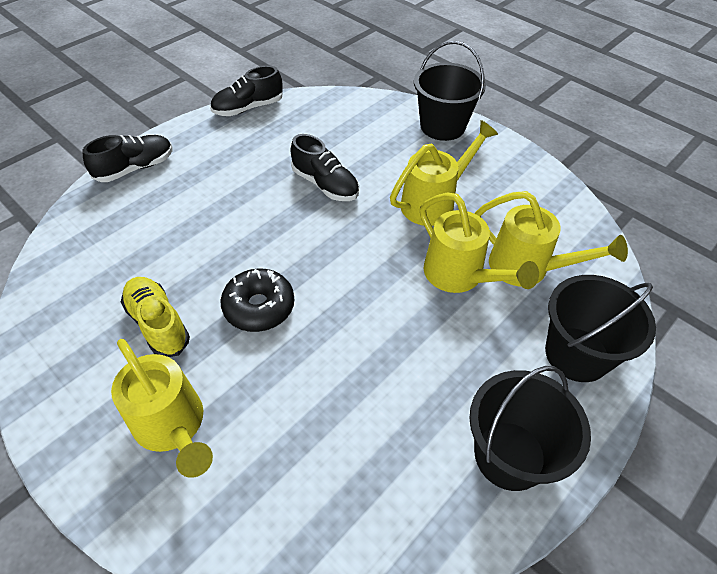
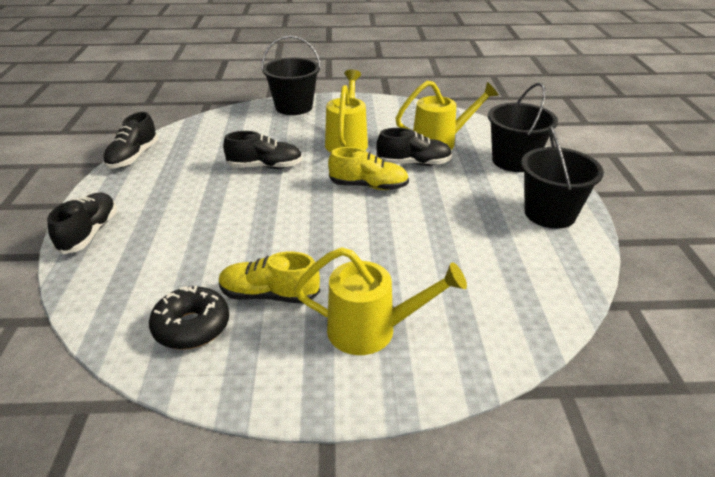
camera: 45 degrees left, 15 degrees down
(259, 307) = (325, 243): black donut -> black donut (192, 326)
(379, 272) = (368, 186): none -> yellow shoe
(459, 276) = (414, 163): yellow watering can -> black shoe

